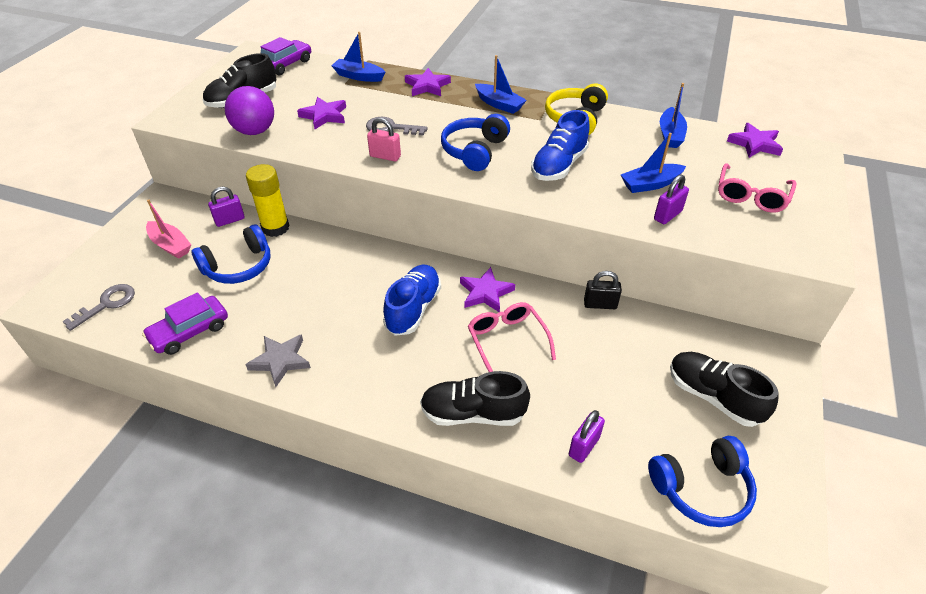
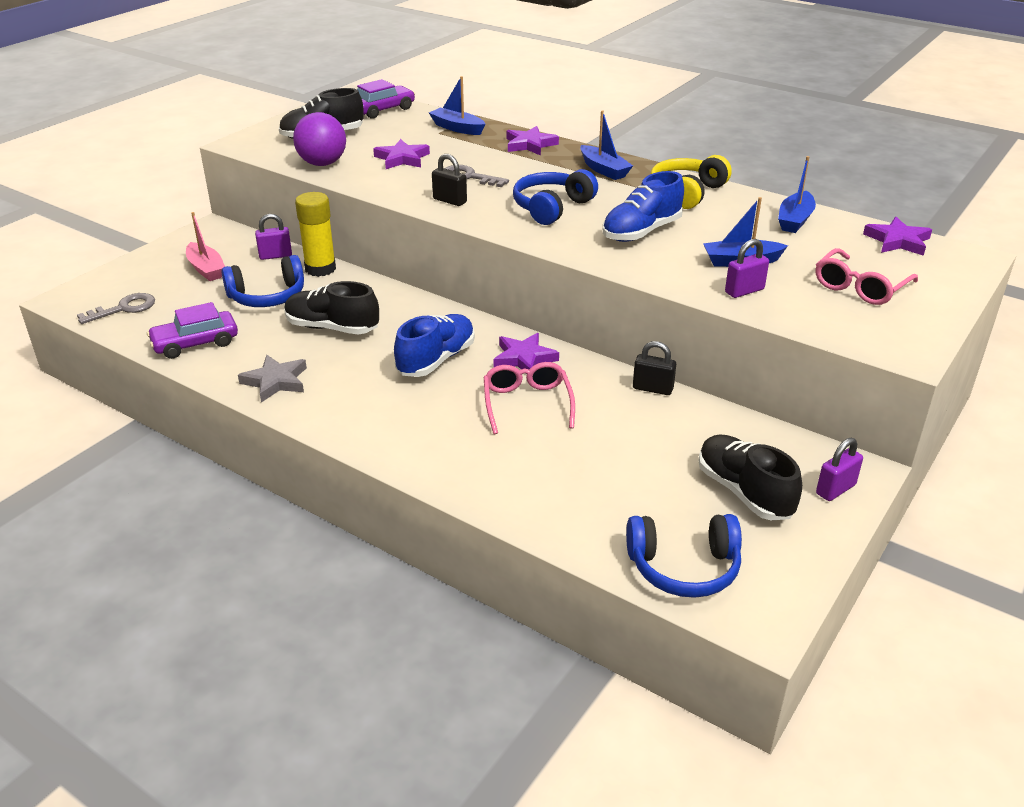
camera: 15 degrees right, 10 degrees down
(385, 156) = (450, 201): pink padlock -> black padlock
(473, 413) = (457, 458): black shoe -> black shoe (332, 328)
(584, 446) = (567, 507): purple padlock -> purple padlock (835, 489)

